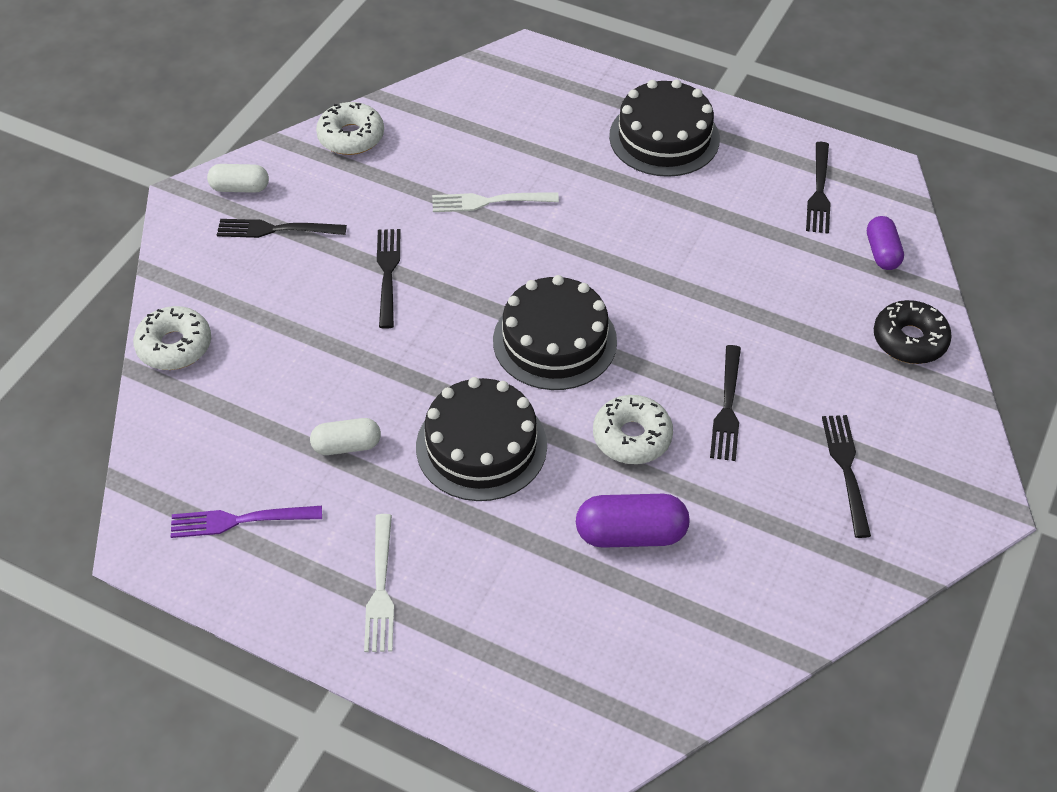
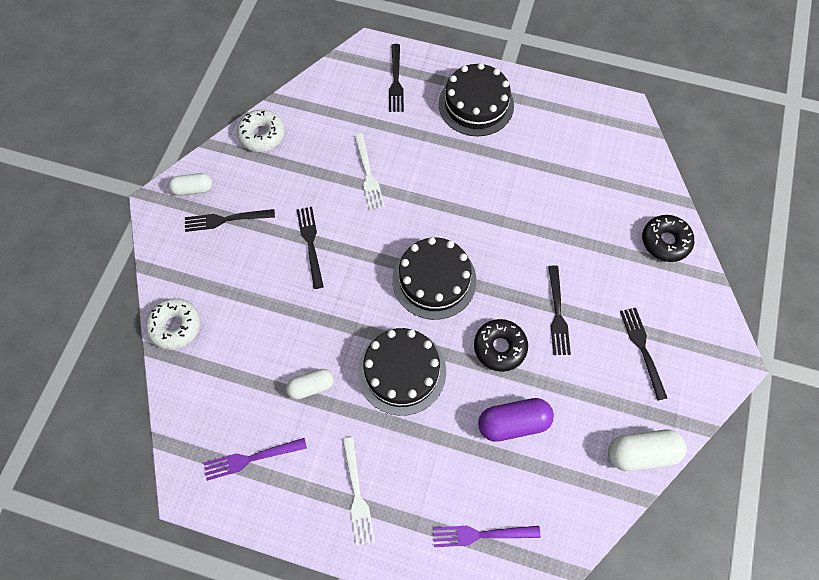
camera: 10 degrees left, 15 degrees up
(489, 202) = (368, 174): white fork -> white fork turned 90 degrees counterclockwise
(551, 668) = (481, 534): none -> purple fork
(632, 437) = (499, 347): white donut -> black donut
(816, 601) = (641, 453): none -> white capsule
(819, 191) = (586, 133): black fork -> black fork (396, 81)
(882, 252) = (636, 175): purple capsule -> none

